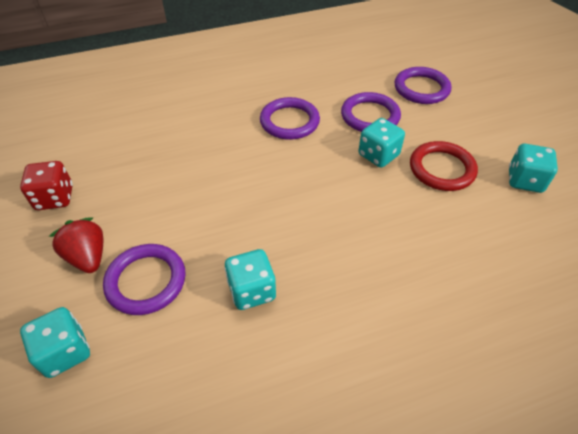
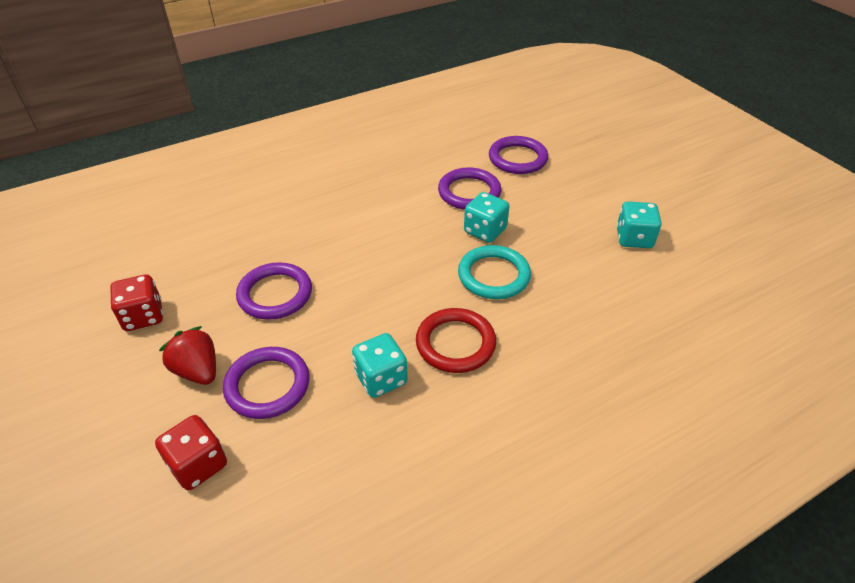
camera: 10 degrees left, 5 degrees down
(65, 352) = (198, 465): turquoise dice -> red dice
(289, 121) = (385, 207): purple ring -> purple ring (275, 294)
(379, 200) = (493, 275): none -> turquoise ring
(442, 169) = (551, 237): red ring -> red ring (455, 343)

